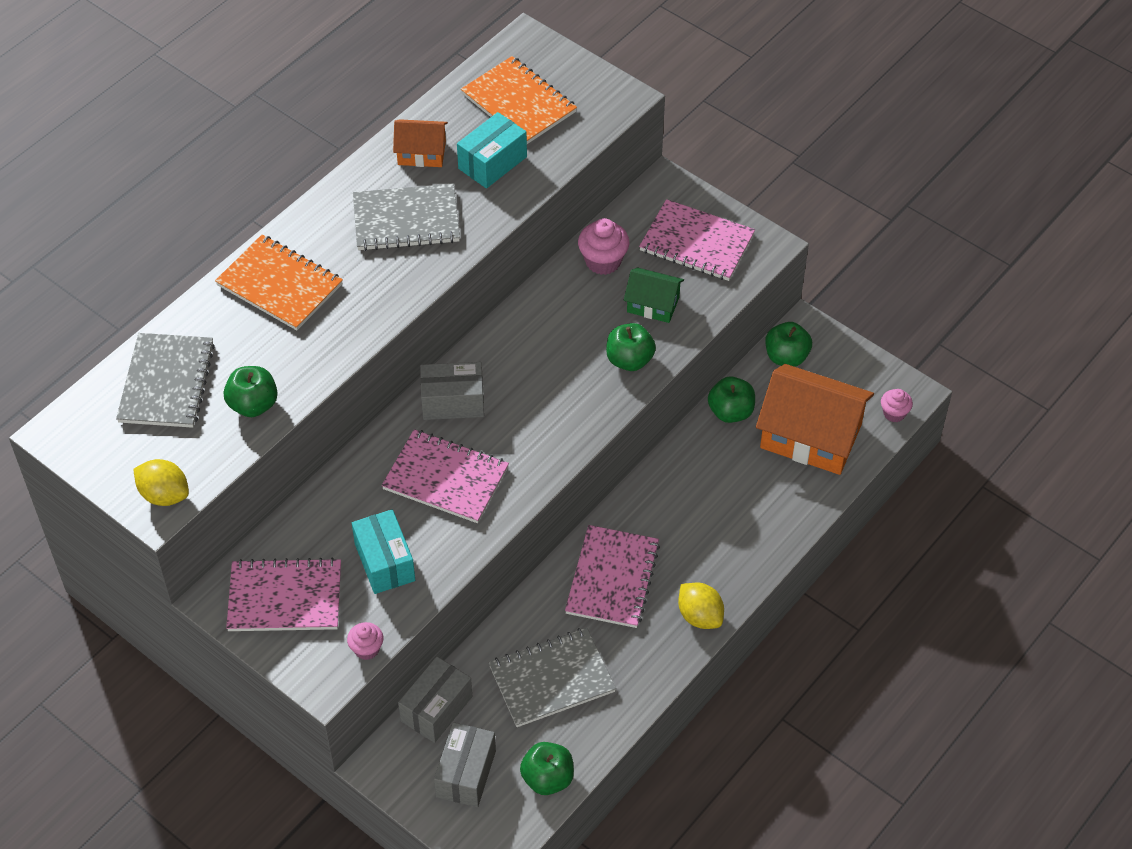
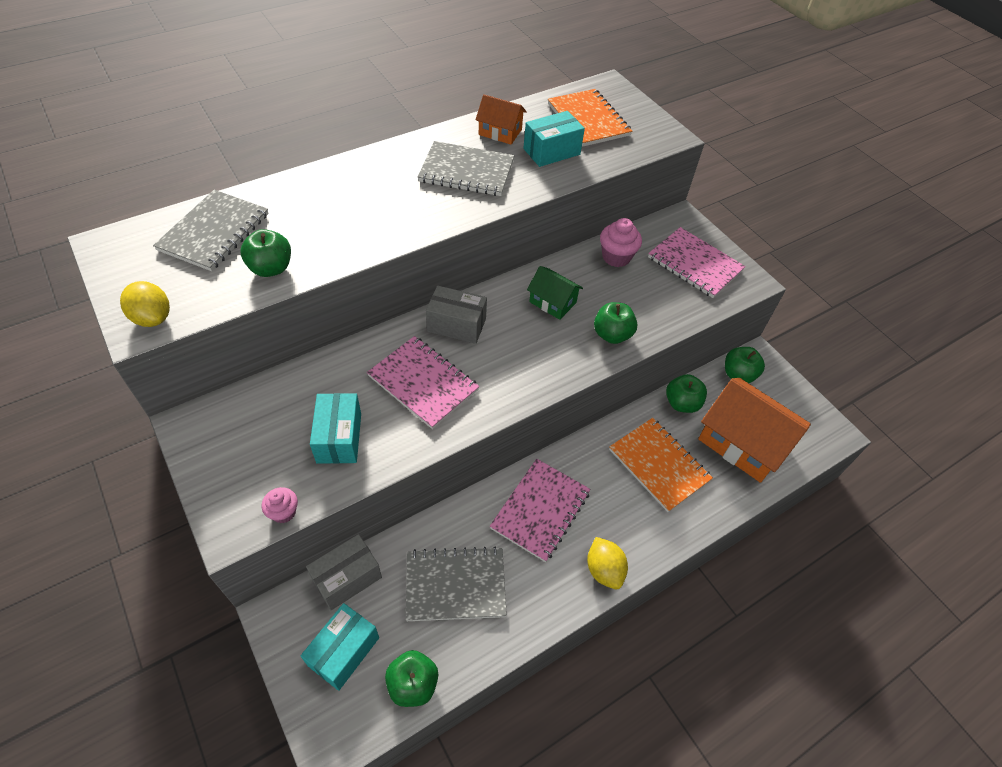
camera: 15 degrees right, 0 degrees up
(279, 285) = (345, 188): orange notebook -> orange notebook (659, 465)
(285, 597) = (241, 441): pink notebook -> none
(466, 773) = (343, 651): grey box -> turquoise box
(653, 304) = (645, 298): green house -> green house (552, 302)
(894, 413) = (818, 445): pink cupcake -> none

